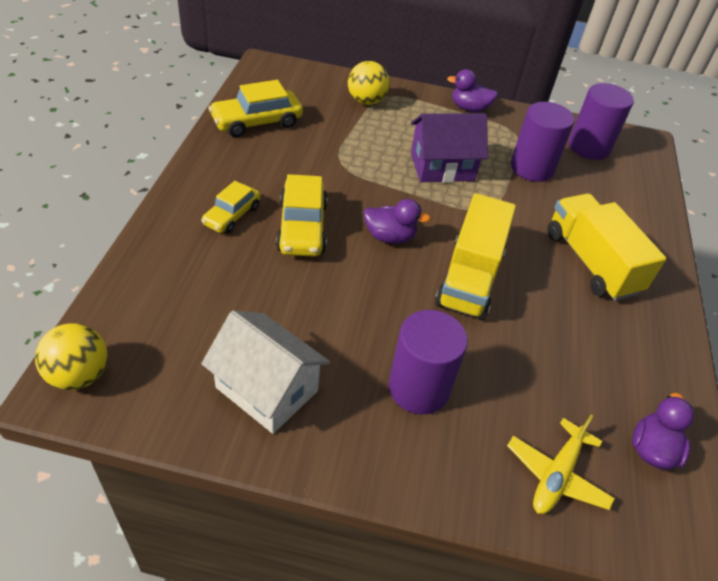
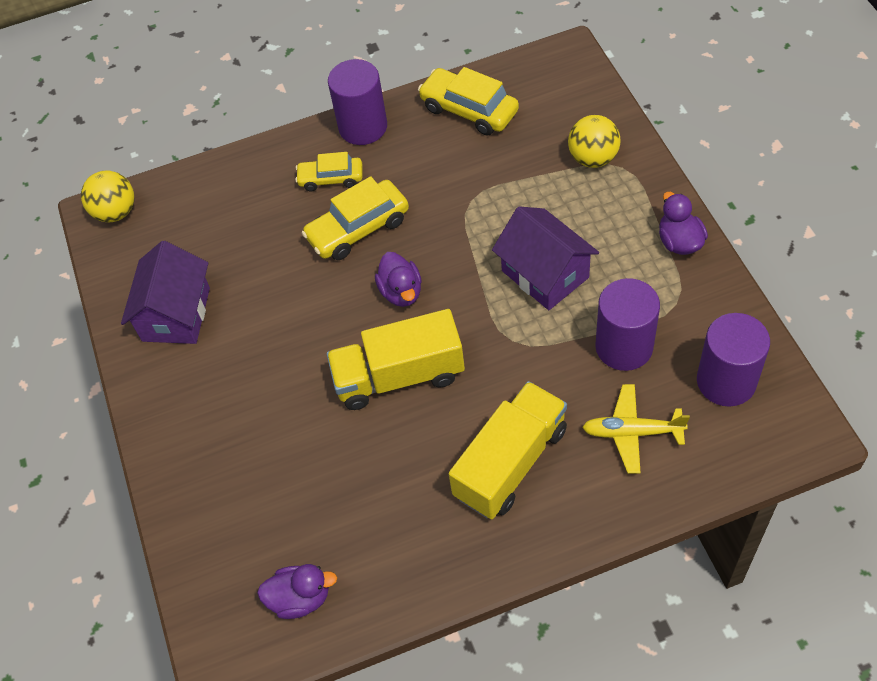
camera: 70 degrees right, 10 degrees up
(267, 389) = (176, 314): white house -> purple house
(419, 388) = (244, 404): purple cylinder -> purple cylinder (363, 127)
(556, 475) = (225, 536): yellow plane -> yellow plane (632, 432)

